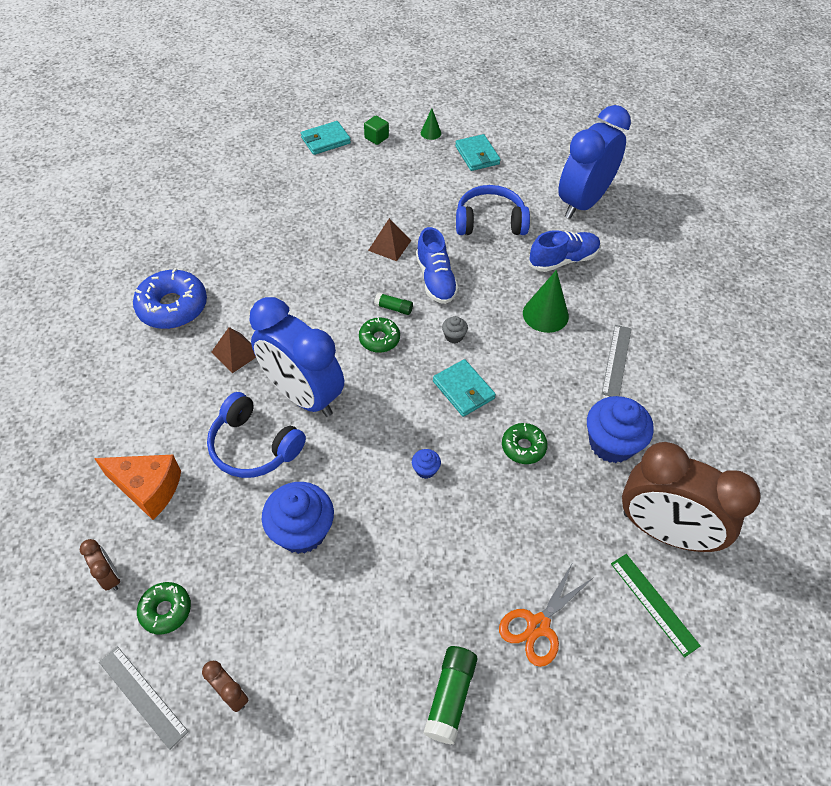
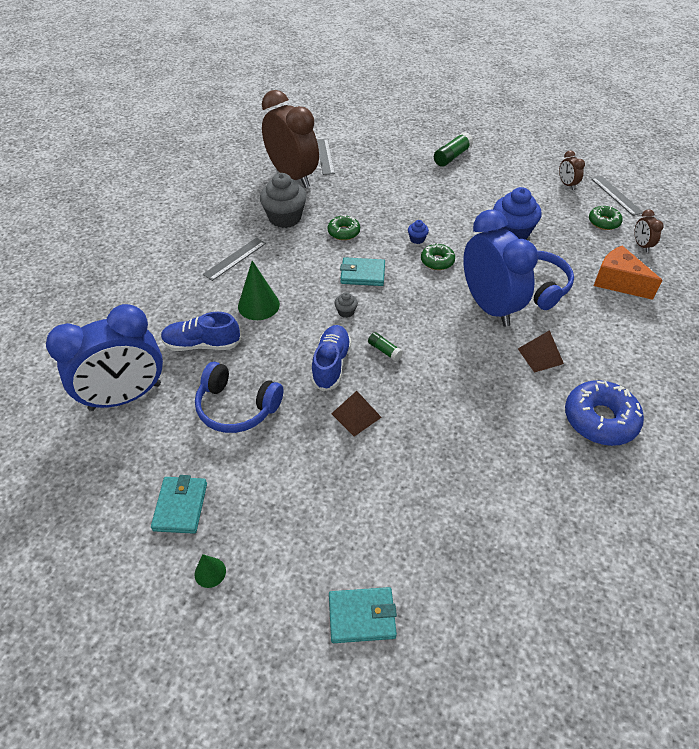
camera: 155 degrees left, 5 degrees down
(376, 138) = (288, 592): green cube -> none
(379, 339) = (410, 329): green donut -> green donut (437, 261)
(463, 390) = (362, 274): turquoise wallet -> turquoise wallet turned 75 degrees counterclockwise
(538, 625) = (391, 165): orange scissors -> none
(611, 443) = (285, 218): blue cupcake -> grey cupcake
(654, 603) = (325, 156): green ruler -> grey ruler

